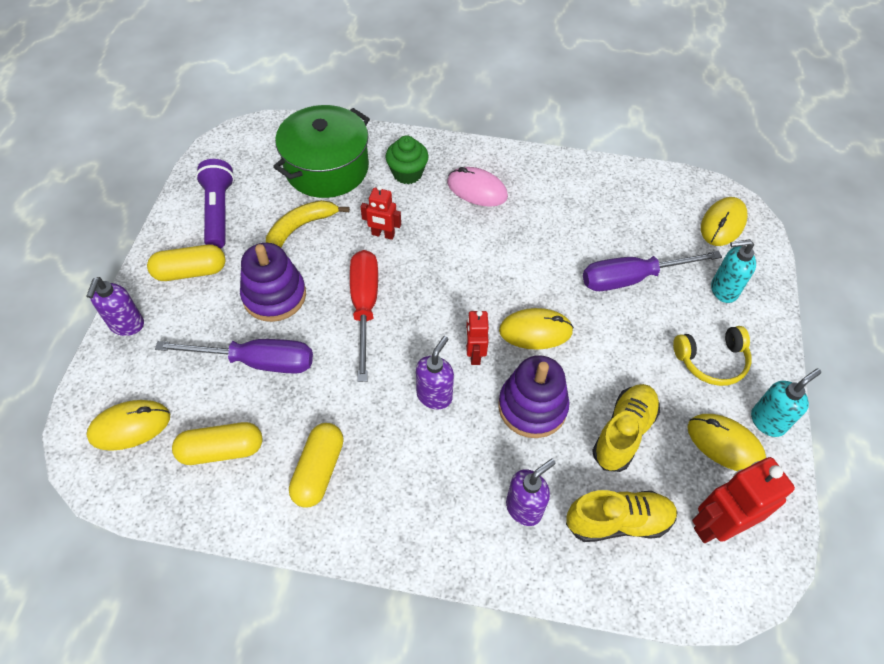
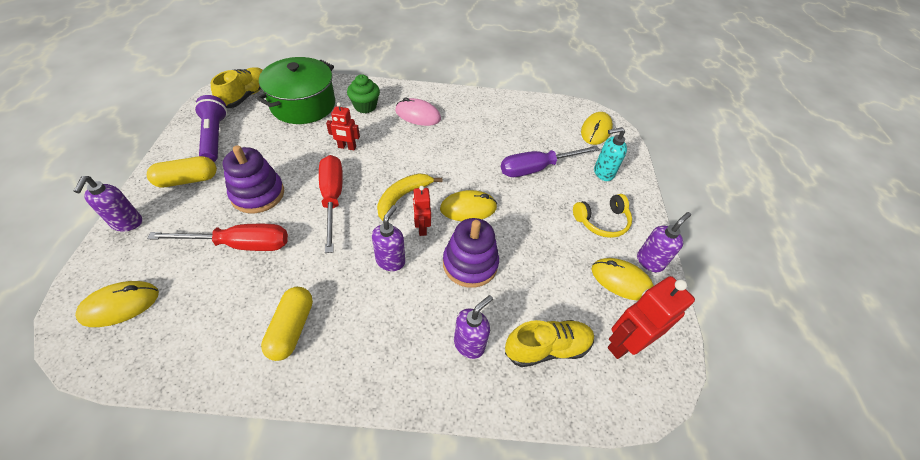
camera: 10 degrees left, 5 degrees down
(221, 450) = (204, 318): yellow capsule -> none
(256, 361) = (240, 244): purple screwdriver -> red screwdriver
(300, 228) = (281, 145): yellow banana -> yellow banana (403, 197)
(623, 433) = (543, 278): yellow shoe -> yellow shoe (246, 96)
(767, 421) = (650, 261): turquoise soap dispenser -> purple soap dispenser

